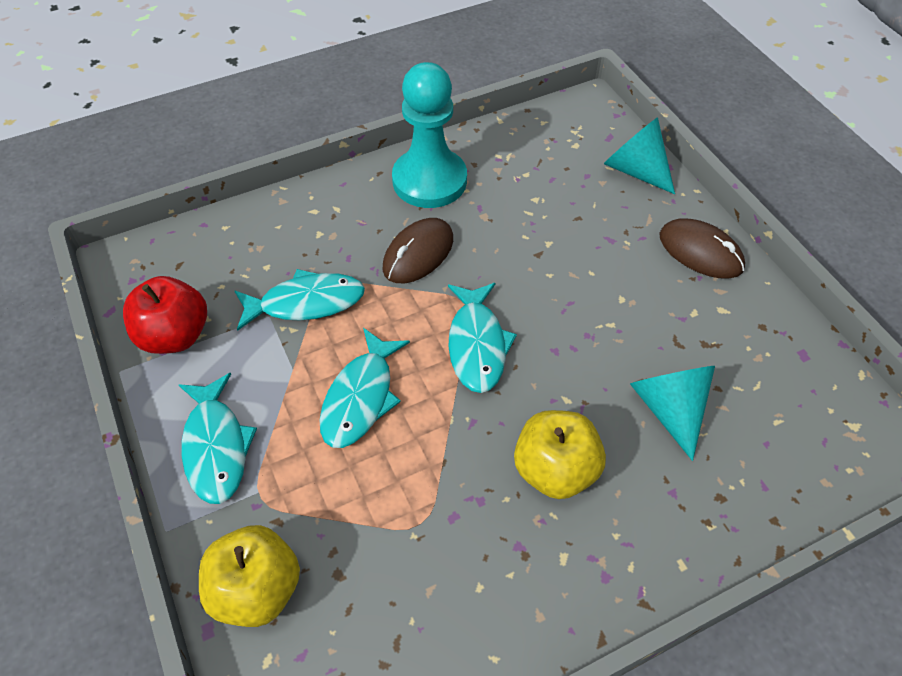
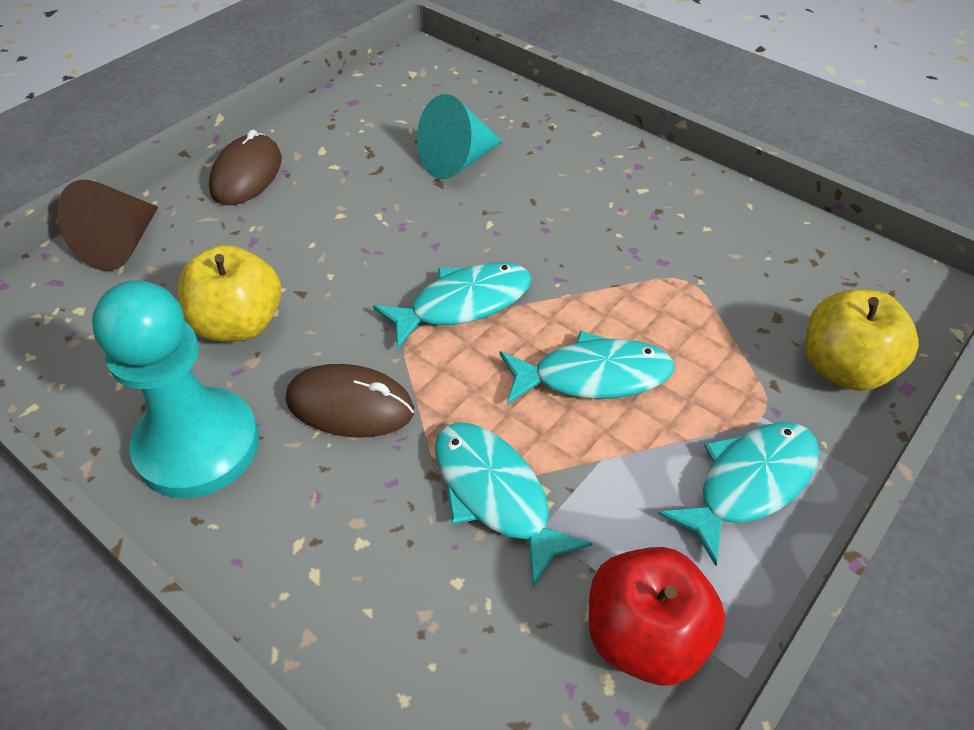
camera: 115 degrees left, 5 degrees down
(555, 470) = (568, 212): yellow apple -> yellow apple (239, 324)
(635, 170) = (121, 245): turquoise cone -> brown cone

